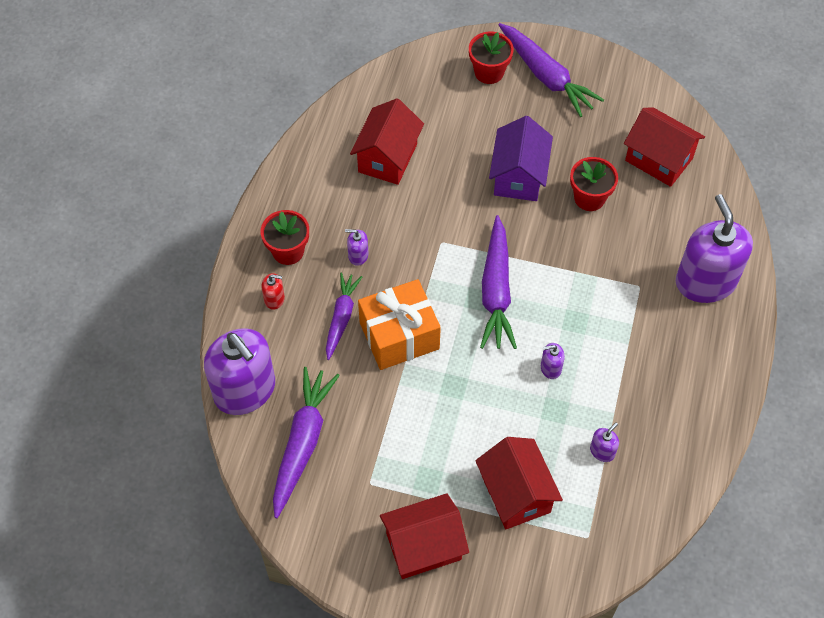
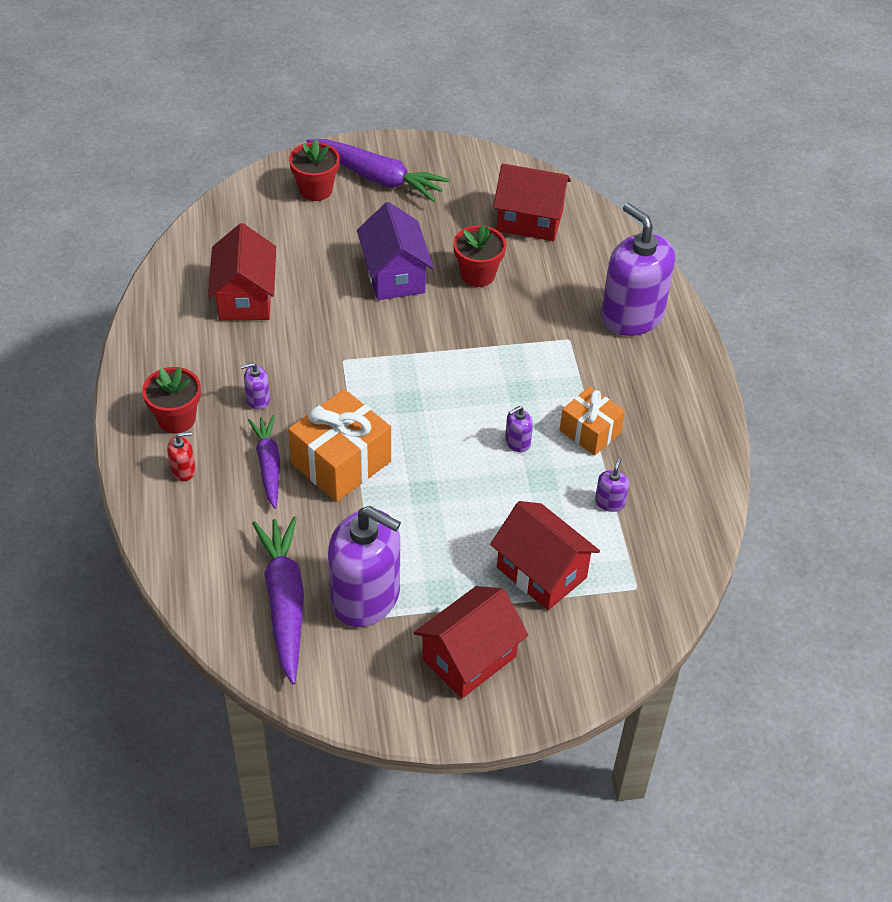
camera: 25 degrees left, 10 degrees down
(245, 390) = (192, 571): purple soap dispenser -> purple soap dispenser (366, 597)
(496, 291) = (424, 388): purple carrot -> none
(616, 380) = (590, 431): none -> orange gift

